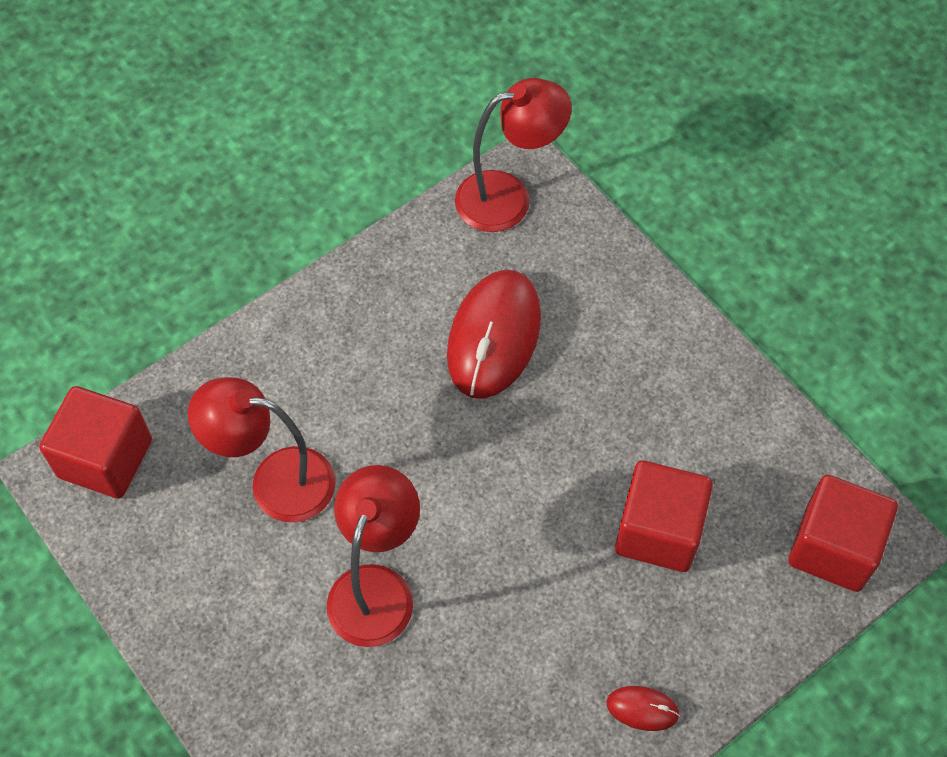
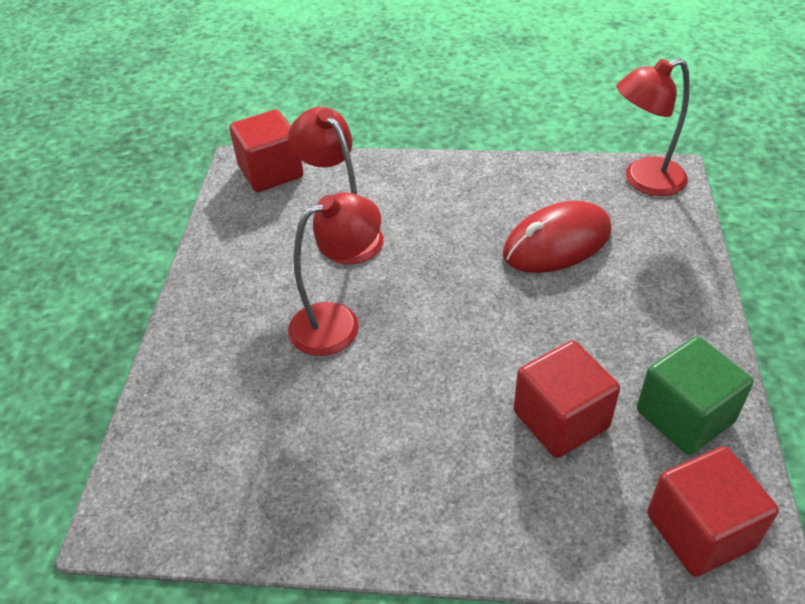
camera: 45 degrees right, 15 degrees down
(508, 197) = (643, 180): red lamp -> red lamp turned 135 degrees clockwise
(642, 709) = (431, 520): red mouse -> none
(746, 450) = (684, 416): none -> green cube

